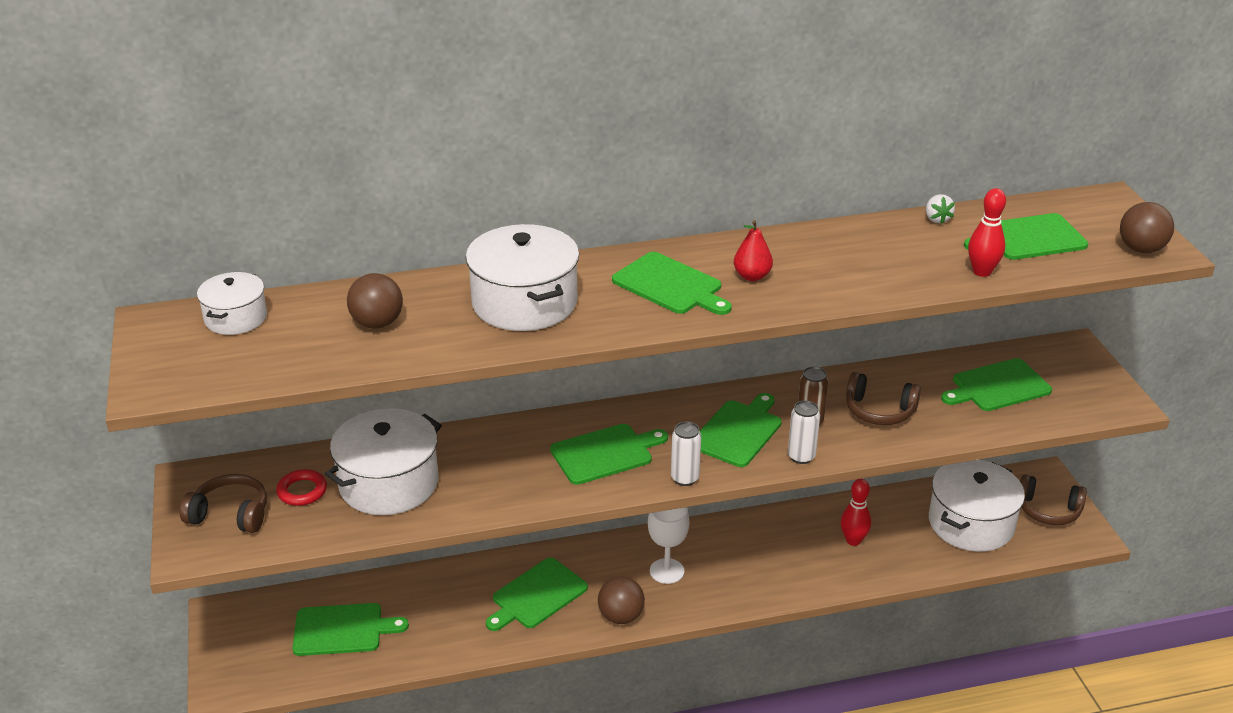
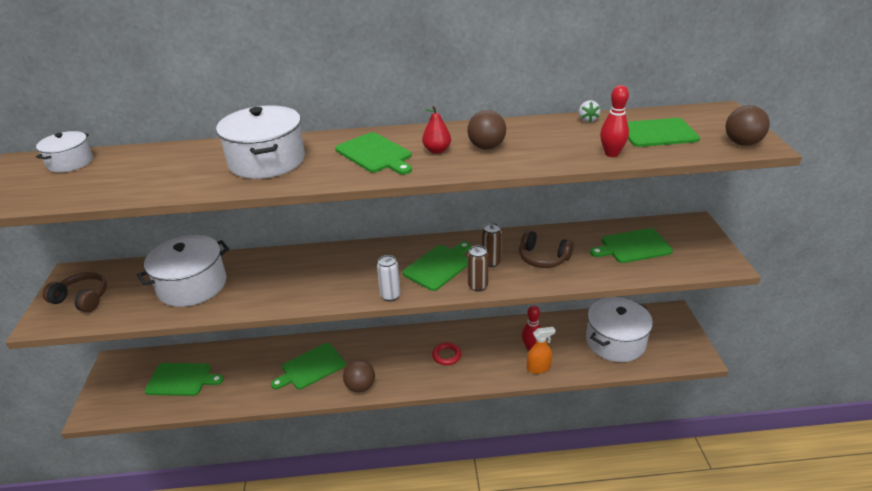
camera: 10 degrees right, 0 degrees up
(302, 491) = (135, 287): red ring -> red ring (446, 355)
(377, 323) = (159, 170): brown ball -> brown ball (486, 147)
(605, 453) = (343, 275): green cutting board -> none
(667, 571) = (400, 358): white goblet -> none
(801, 456) = (477, 286): white can -> brown can
(871, 569) = (538, 368): none -> orange spray bottle
(1048, 510) = (672, 336): brown headphones -> none

